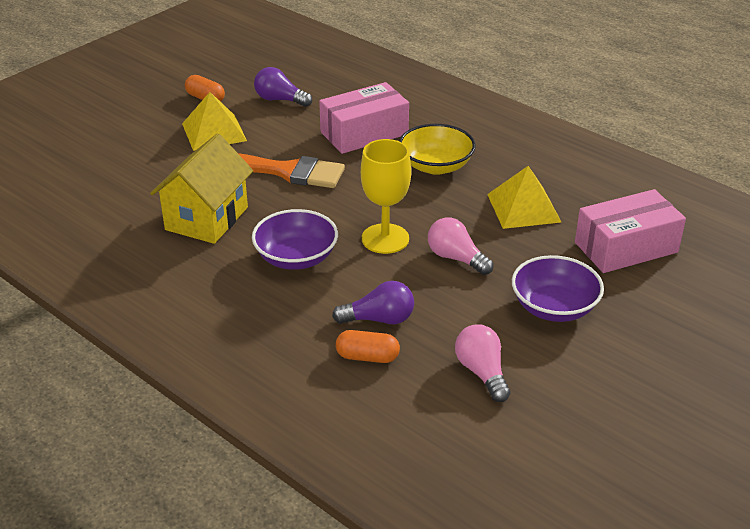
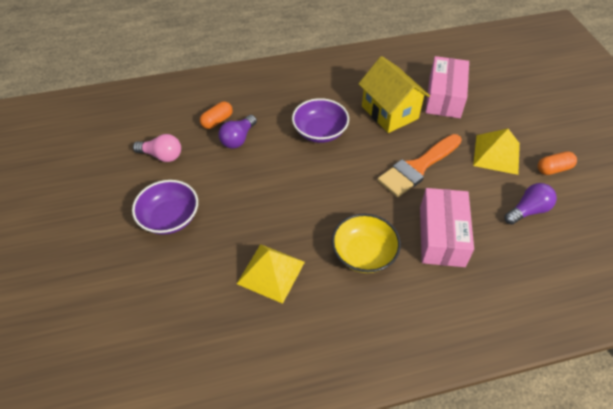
camera: 125 degrees right, 15 degrees up
(385, 239) = (303, 178): yellow goblet -> none
(456, 258) = (254, 200): pink light bulb -> none
(626, 247) = (177, 301): pink box -> pink box (444, 97)

